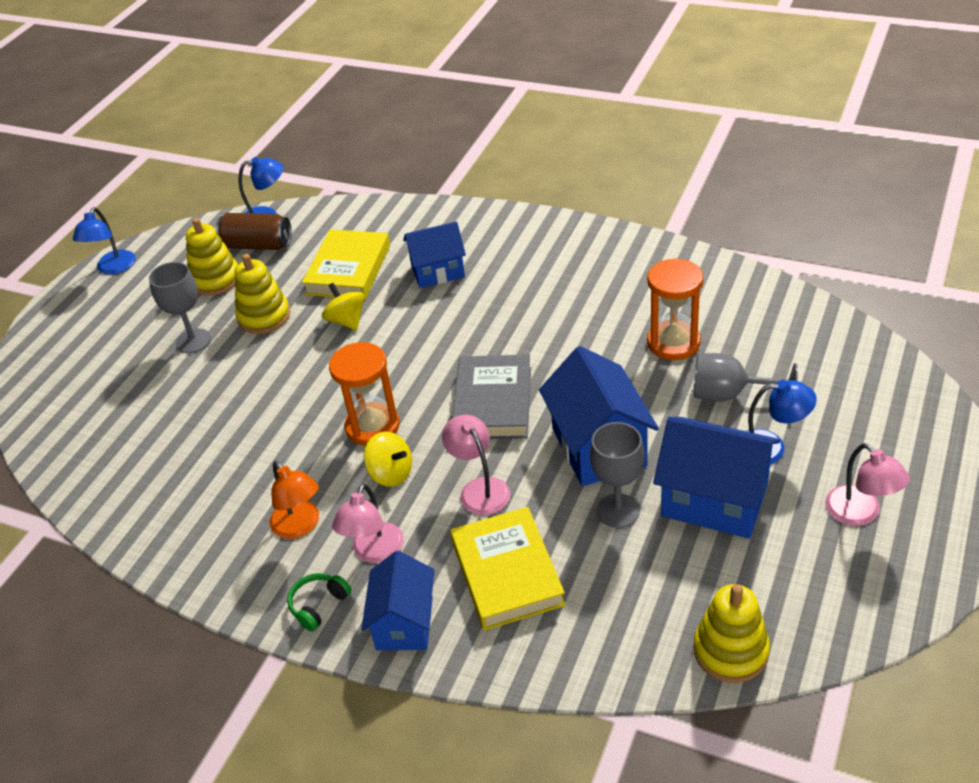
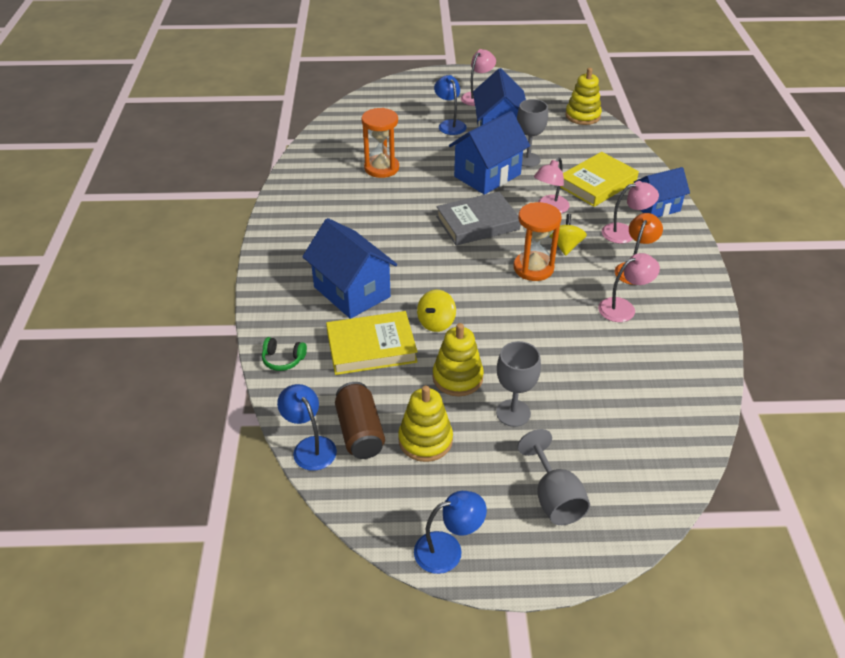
camera: 120 degrees left, 0 degrees up
(248, 483) = (623, 307): none -> pink lamp
(319, 605) = (676, 240): green headphones -> green headphones (283, 359)
(438, 271) = (352, 292): blue house -> blue house, size x1.51
(729, 394) = (417, 142): grey goblet -> grey goblet (554, 498)

